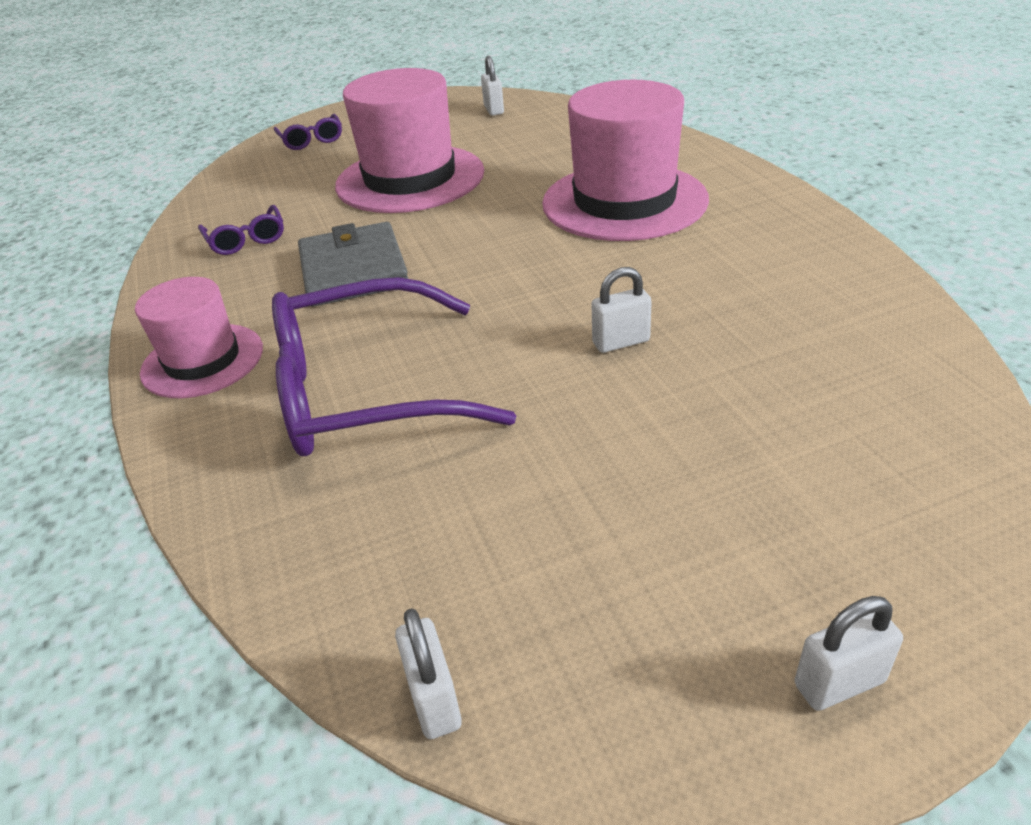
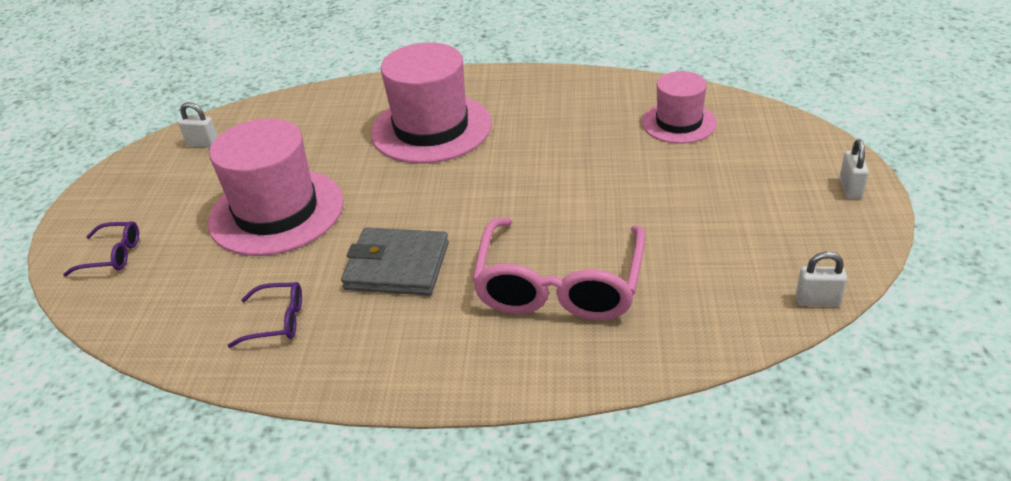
camera: 65 degrees left, 0 degrees up
(202, 360) = (454, 363): pink hat -> pink hat (679, 123)
(362, 392) = (559, 286): purple glasses -> pink glasses
(621, 342) = (589, 175): white padlock -> none

